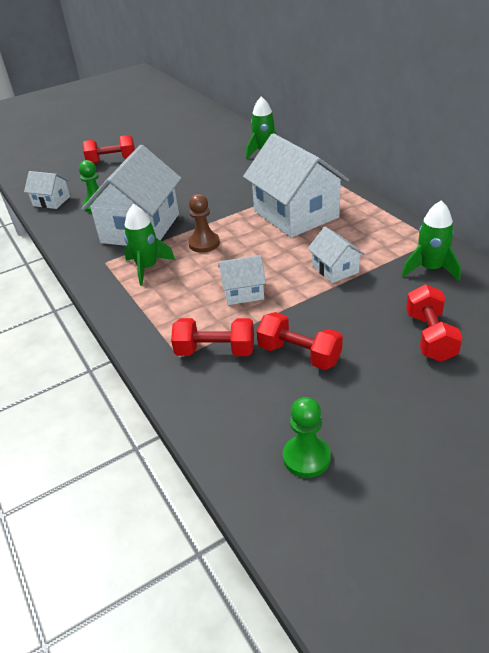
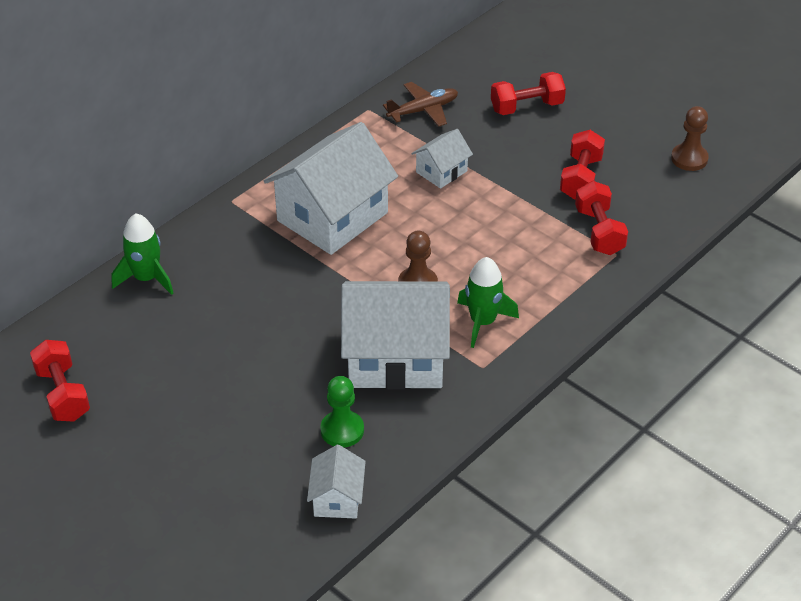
camera: 110 degrees left, 5 degrees up
(112, 161) = (183, 468): red dumbbell -> red dumbbell (63, 394)
(243, 292) = (503, 231): white house -> none
(306, 457) = (689, 159): green pawn -> brown pawn
(430, 269) = (423, 110): green rocket -> brown plane

